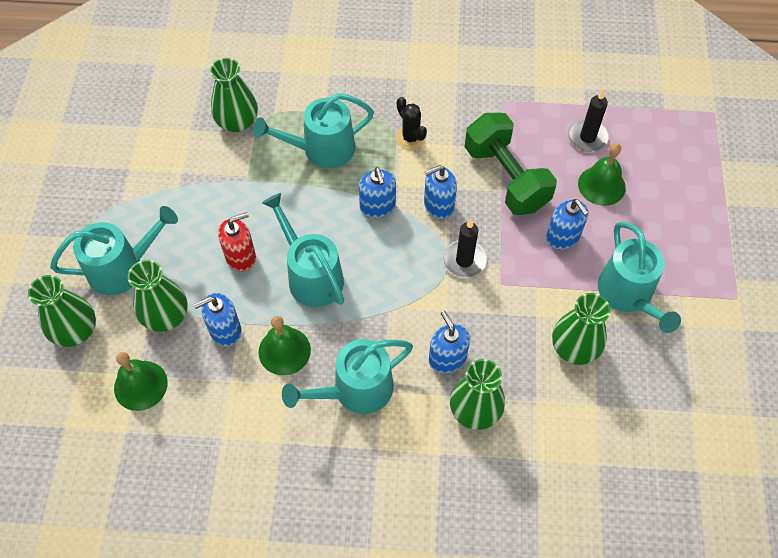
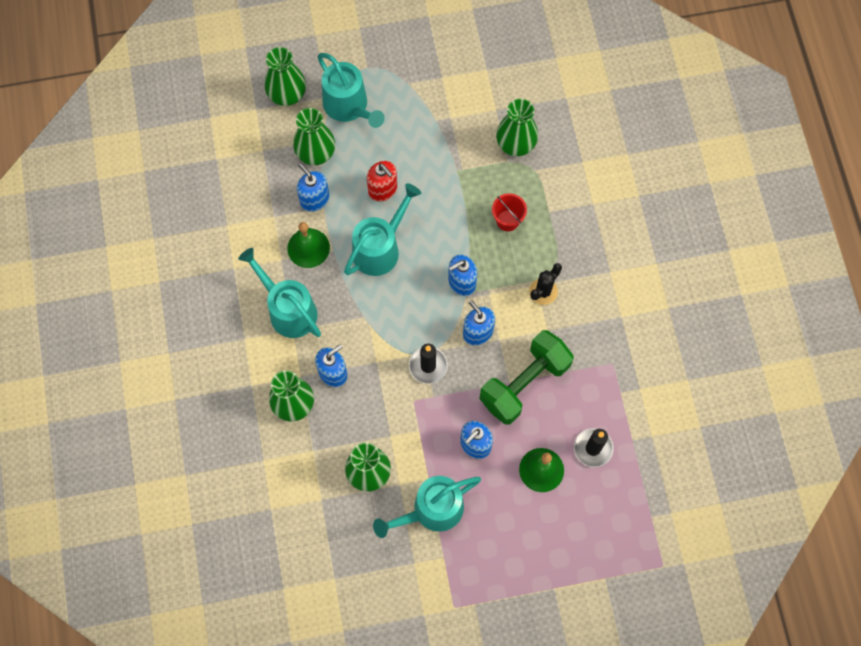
camera: 75 degrees right, 10 degrees up
(140, 385) = (254, 155): green bell -> none
(321, 149) = (507, 220): turquoise watering can -> red bucket

